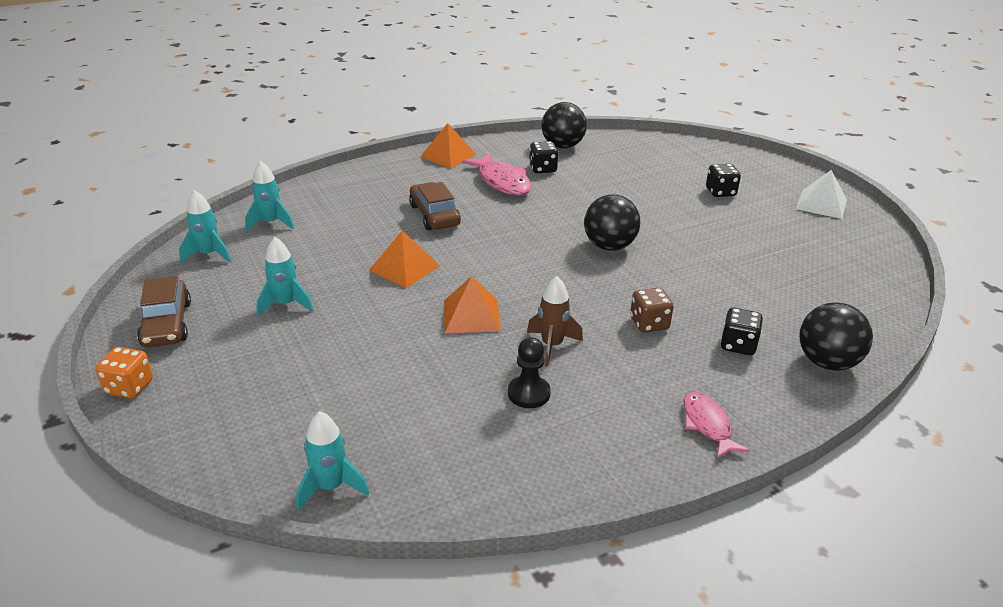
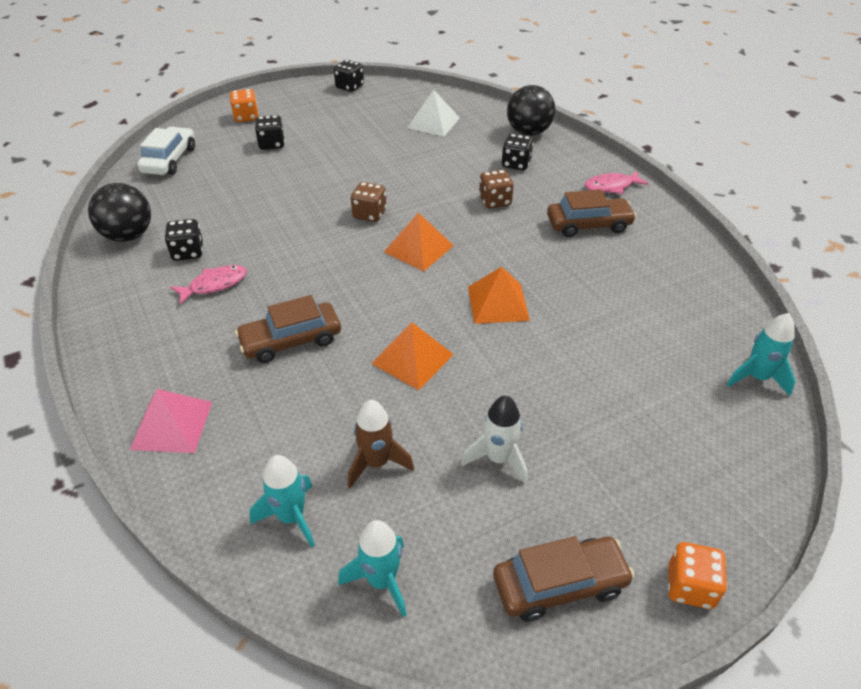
camera: 90 degrees left, 10 degrees up
(286, 304) = (498, 459): turquoise rocket -> white rocket
(361, 180) = (172, 425): none -> pink pyramid
(448, 155) = (119, 336): orange pyramid -> orange pyramid (418, 248)
(502, 182) = (214, 285): pink fish -> pink fish, size x0.63
(529, 393) = (603, 267): black pawn -> none
(552, 345) = (536, 254): brown rocket -> brown rocket (376, 463)
(609, 246) = (369, 214): black ball -> brown dice
(613, 392) = (588, 225): none -> brown car
(675, 150) = (170, 160): none -> white car
(767, 177) = (246, 117): none -> orange dice
(821, 204) = (303, 100): white pyramid -> white pyramid (433, 123)
(871, 230) = (349, 87): none -> black dice

